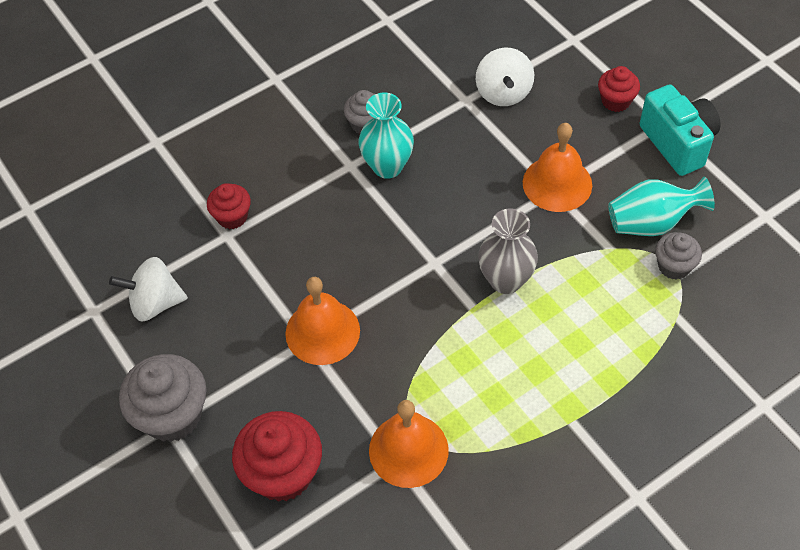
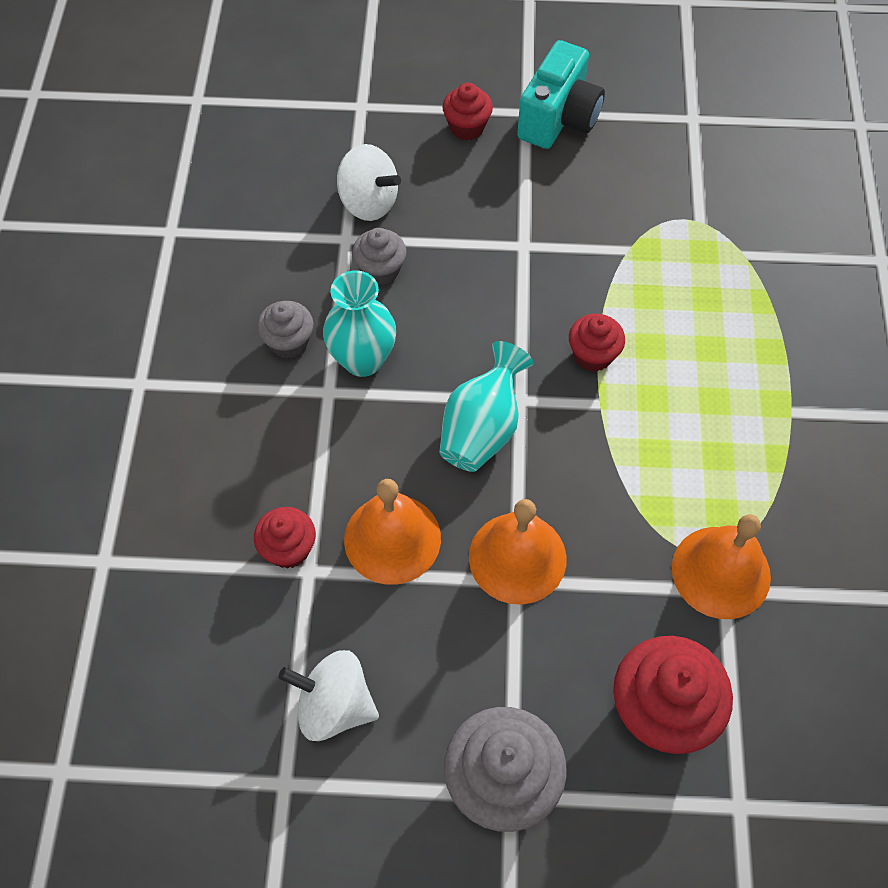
camera: 55 degrees left, 5 degrees up
(155, 303) = (334, 705): white spinning top -> white spinning top turned 75 degrees clockwise
(505, 280) = (593, 355): grey vase -> red cupcake
(557, 183) = (518, 237): orange bell -> orange bell (392, 538)
(651, 223) = (628, 200): turquoise vase -> turquoise vase (482, 429)
(674, 266) = (689, 218): grey cupcake -> grey cupcake (380, 270)
(678, 143) = (558, 119): turquoise camera -> turquoise camera turned 105 degrees clockwise

